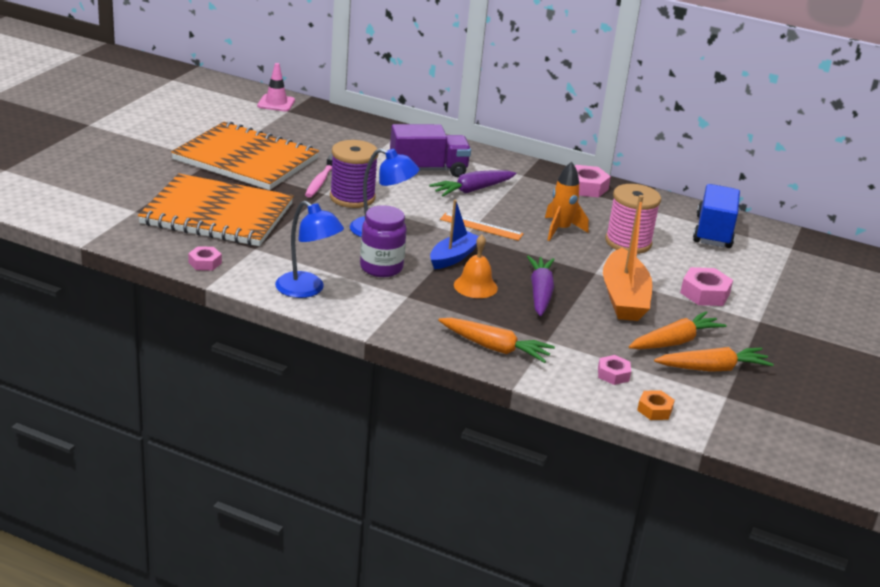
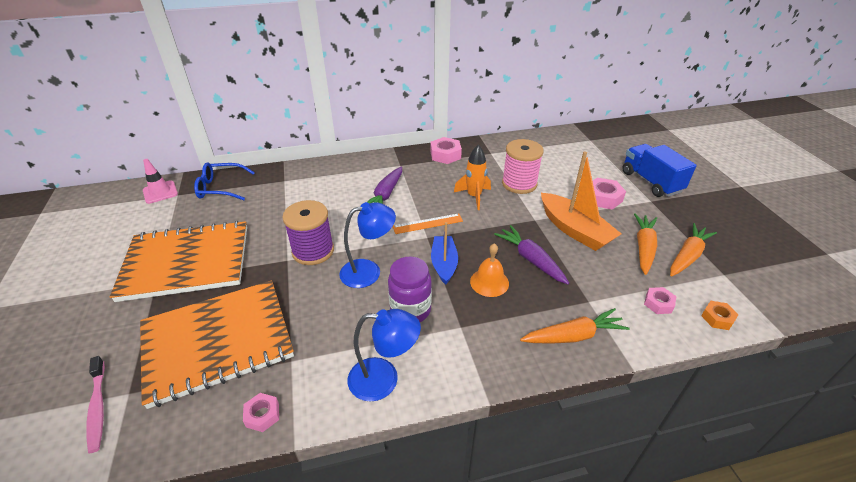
camera: 35 degrees left, 10 degrees up
(320, 181) = (271, 249): pink toothbrush -> pink toothbrush (98, 408)
(329, 121) = (220, 188): none -> blue glasses
(428, 170) = (338, 194): purple truck -> none
(713, 232) = (545, 150): blue truck -> blue truck (650, 182)

